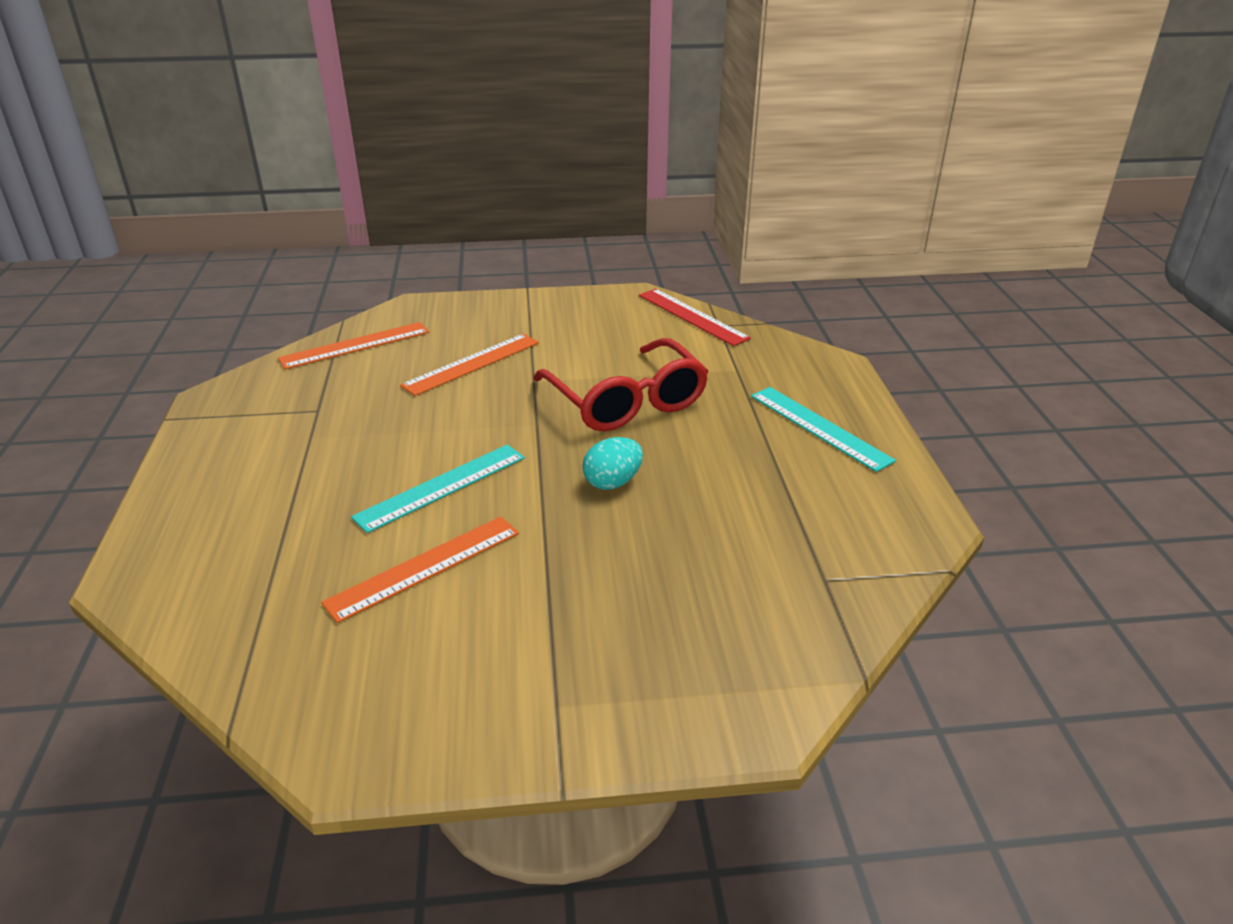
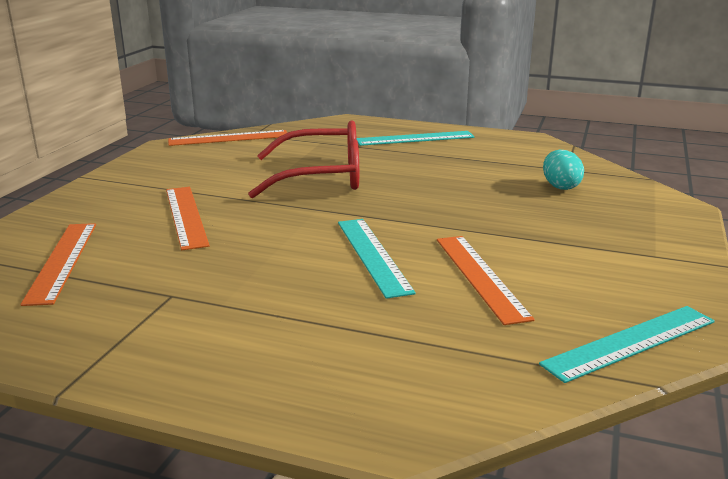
camera: 65 degrees left, 10 degrees down
(311, 703) = (630, 342): none -> turquoise ruler
(613, 482) = (423, 199): turquoise egg -> turquoise egg (560, 186)
(692, 316) = (229, 138): red ruler -> orange ruler

